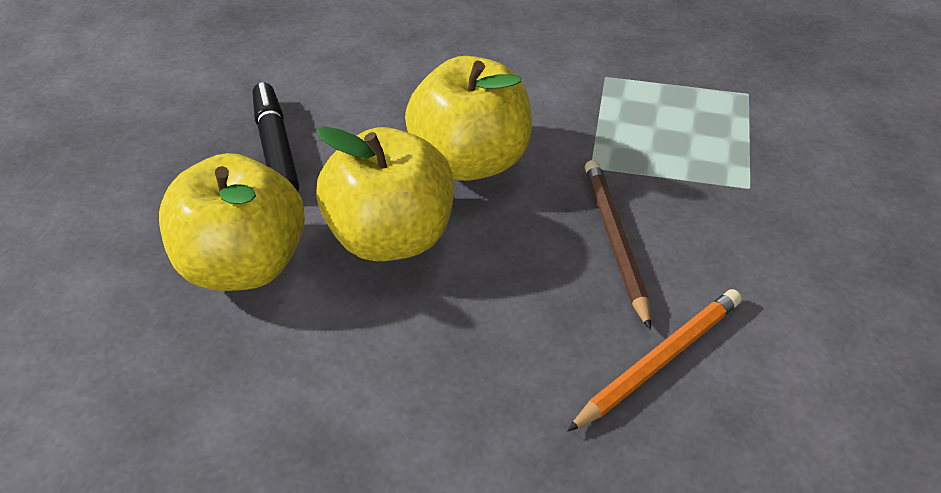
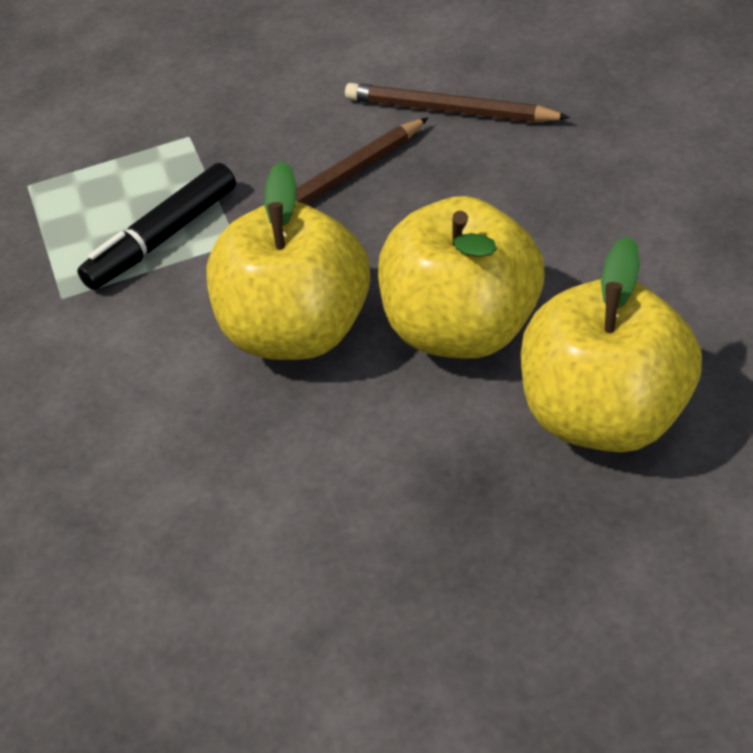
camera: 115 degrees left, 0 degrees up
(276, 148) = (415, 513): black marker -> black marker (162, 238)
(659, 360) = (450, 110): orange pencil -> brown pencil

